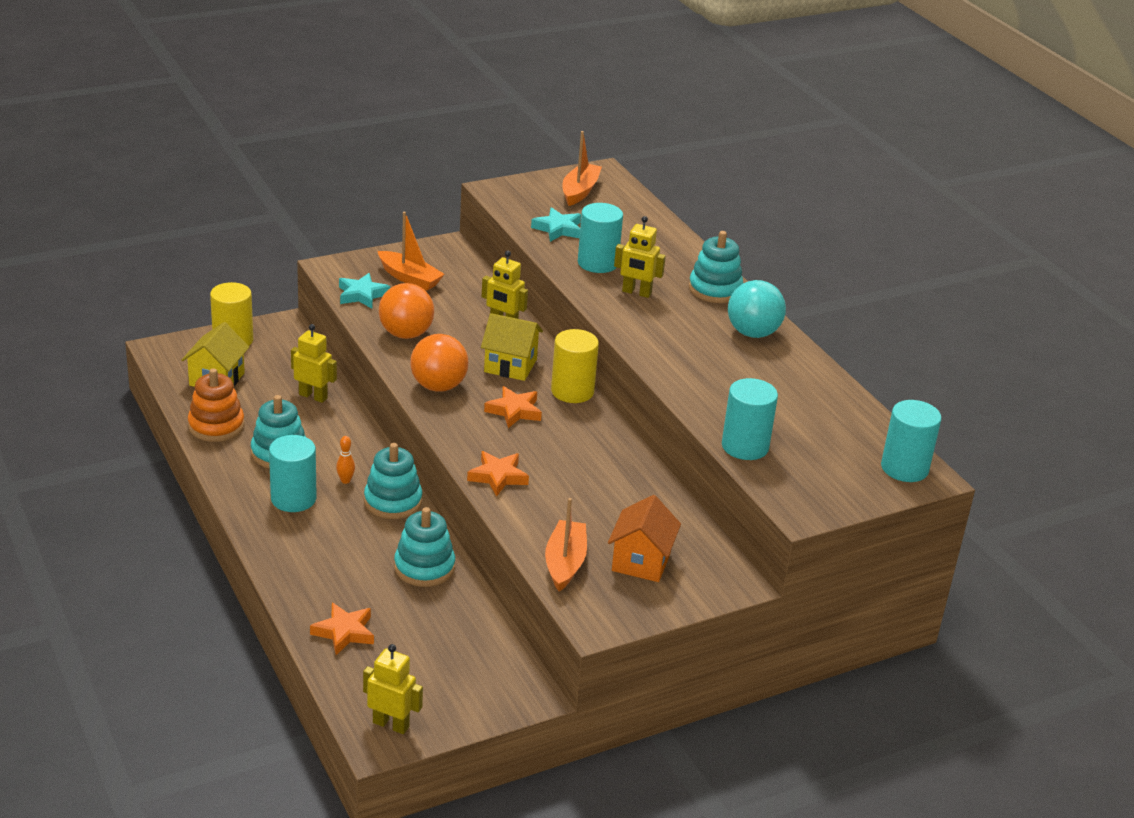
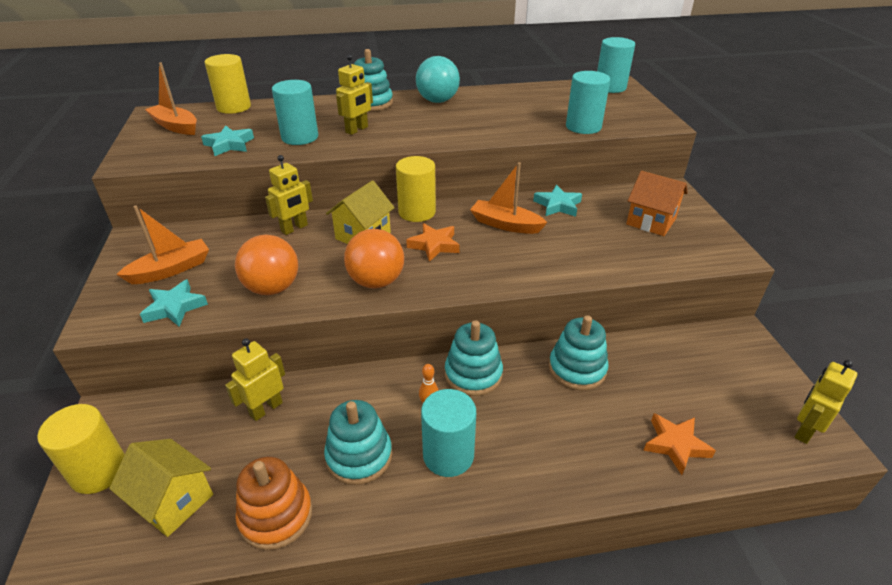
camera: 70 degrees left, 5 degrees up
(498, 477) = (531, 270): orange star -> none
(565, 563) = (656, 256): orange boat -> orange boat (505, 224)
(641, 488) = (558, 205): none -> turquoise star
(645, 209) = (234, 107): none -> yellow cylinder

